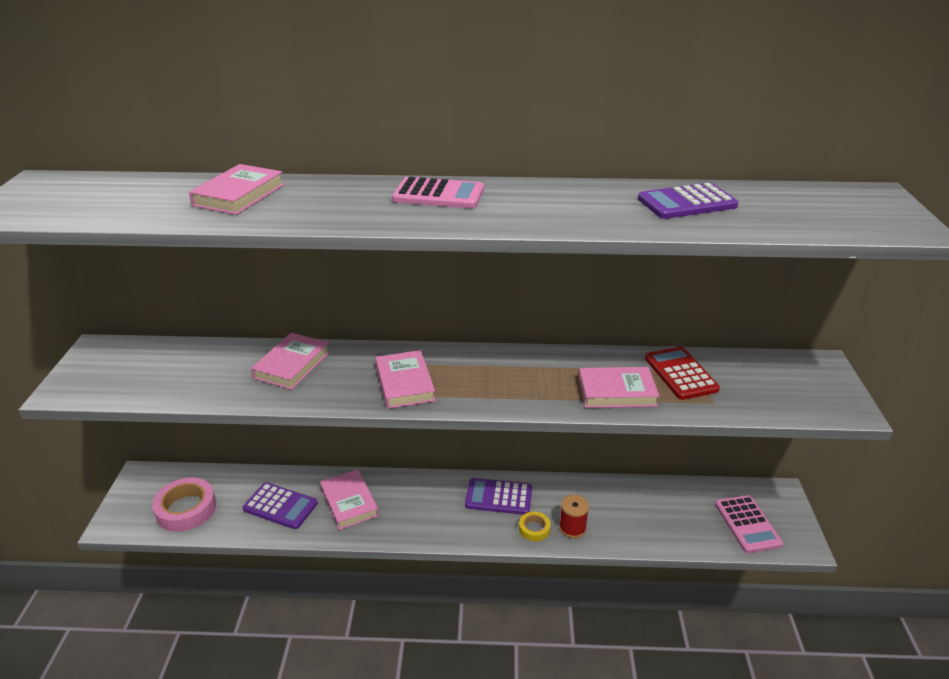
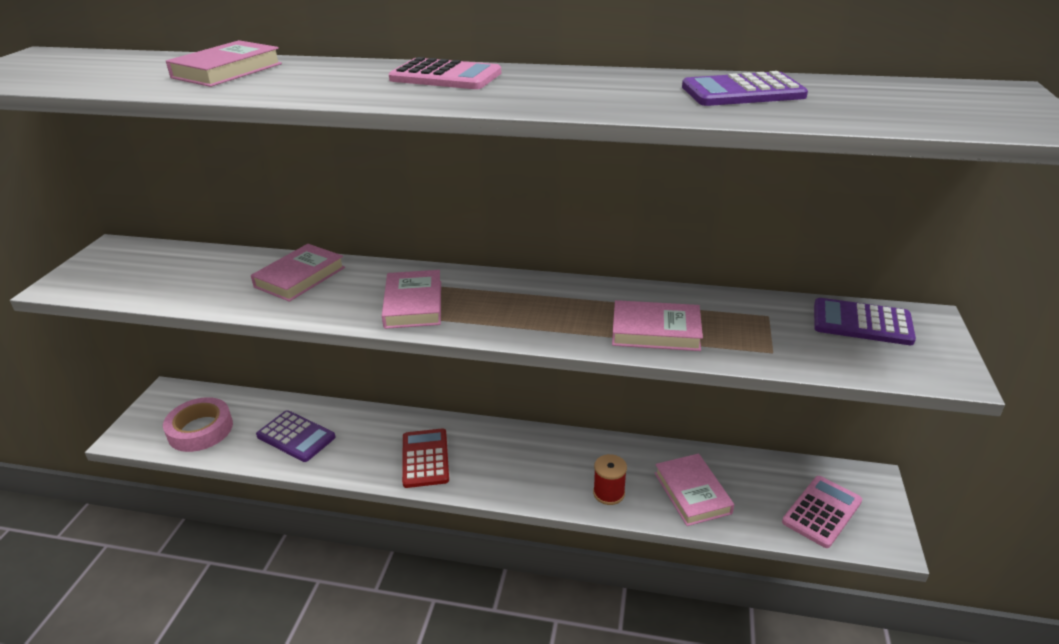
camera: 10 degrees right, 0 degrees up
(349, 502) = (369, 440): pink book -> pink book (692, 493)
(498, 497) = (533, 450): purple calculator -> purple calculator (862, 323)
(534, 529) = (564, 489): yellow tape -> none
(680, 374) = (740, 317): red calculator -> red calculator (425, 458)
(747, 524) = (822, 512): pink calculator -> pink calculator turned 135 degrees counterclockwise

